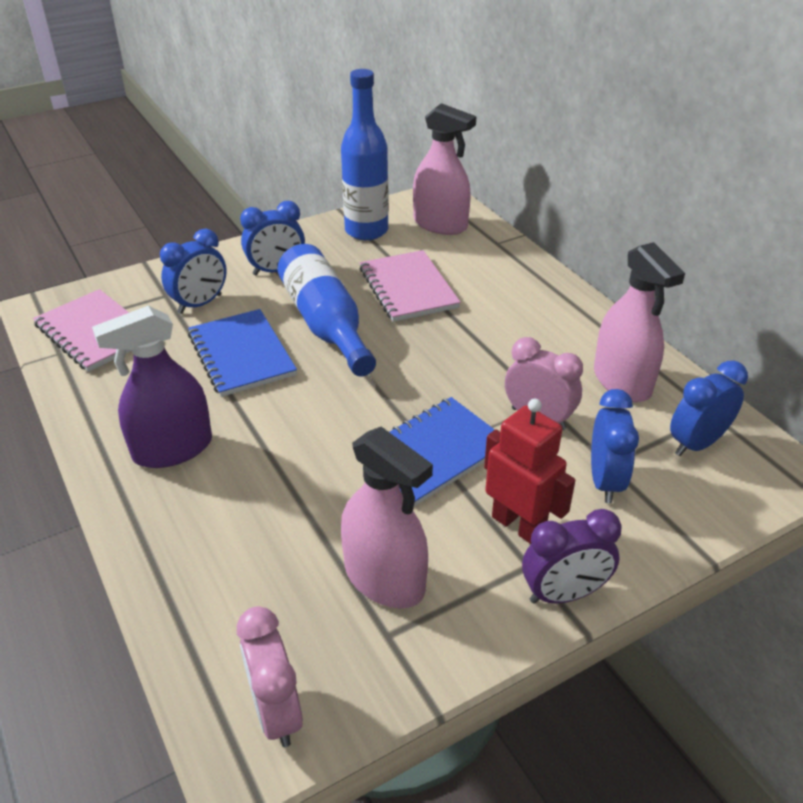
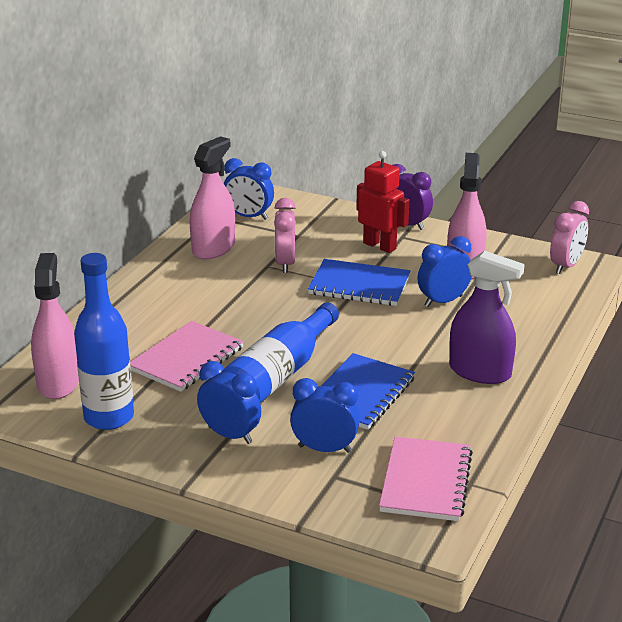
camera: 125 degrees left, 10 degrees down
(518, 525) = (380, 246): red robot -> red robot turned 120 degrees clockwise
(605, 481) = (314, 233): blue clock -> blue clock (443, 301)

